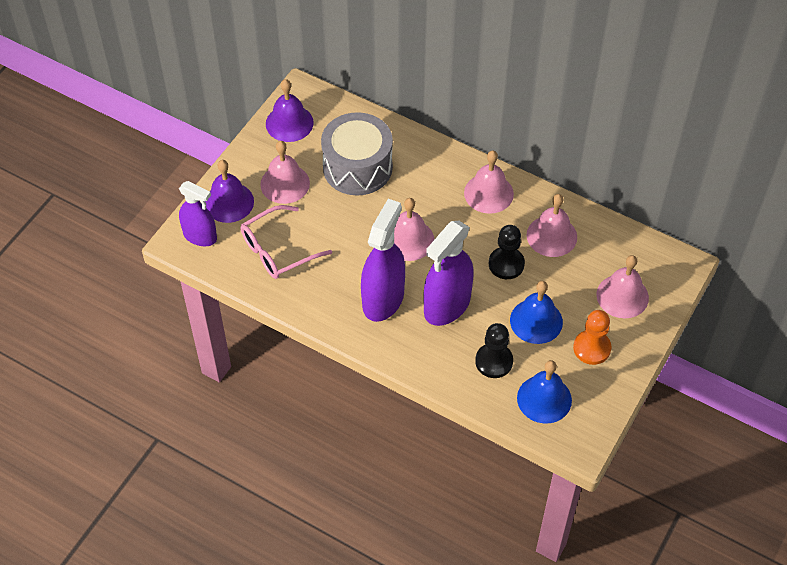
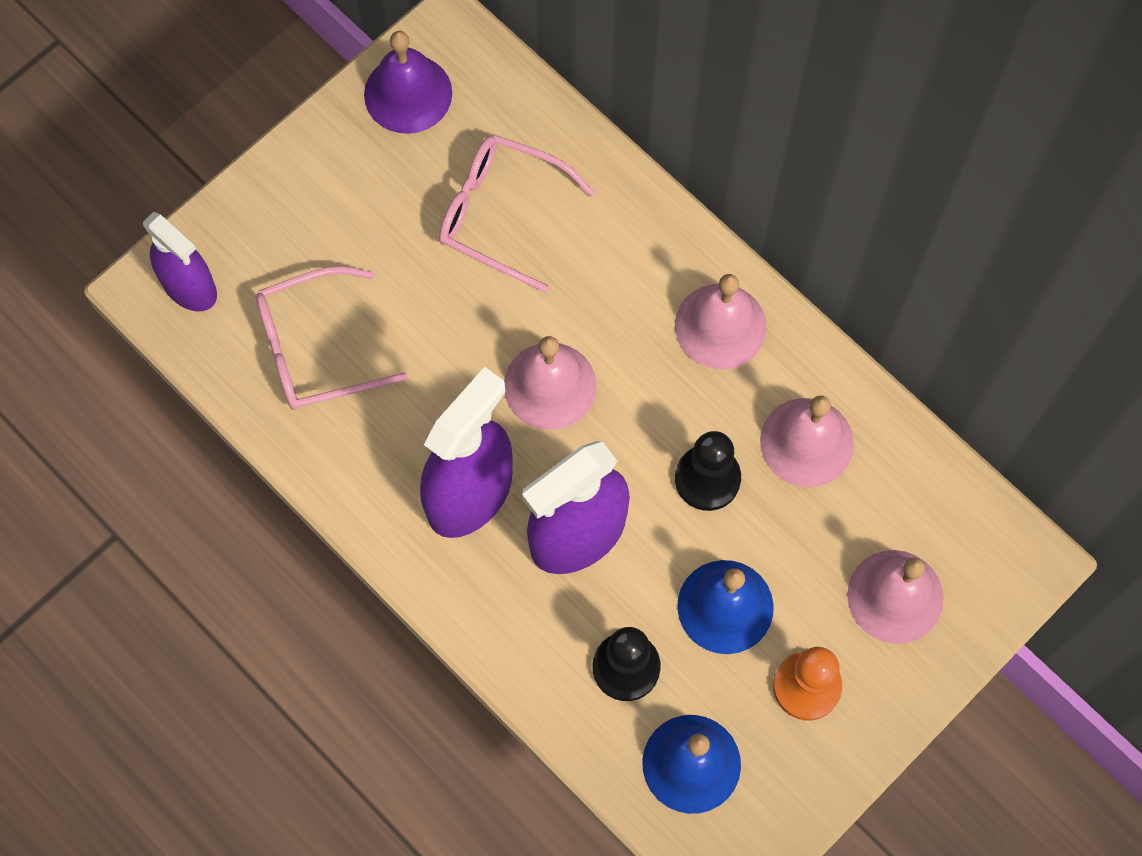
camera: 15 degrees right, 15 degrees up
(229, 202) = (257, 231): purple bell -> none
(285, 183) = (365, 217): pink bell -> none
(357, 167) = (502, 215): grey drum -> pink glasses

